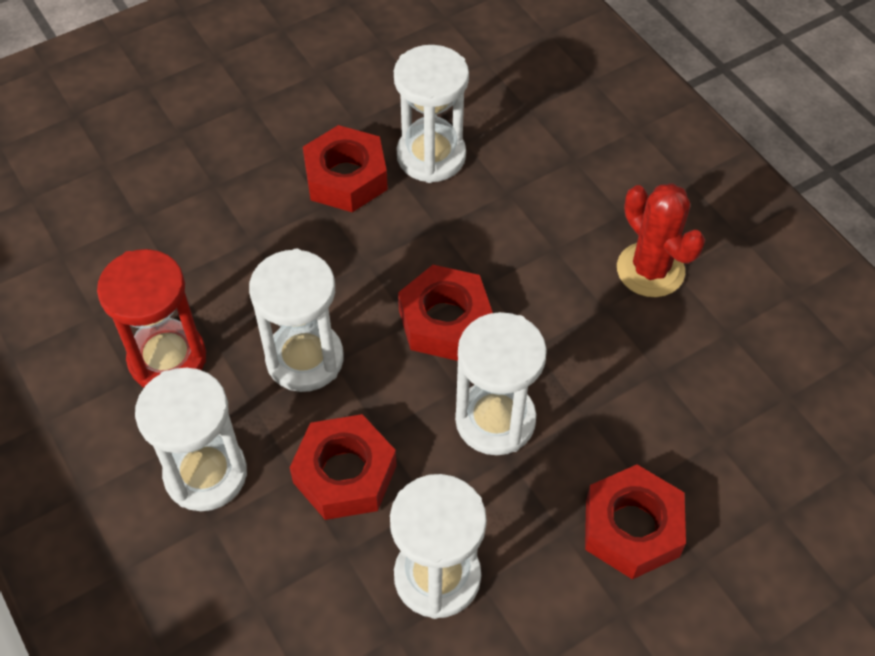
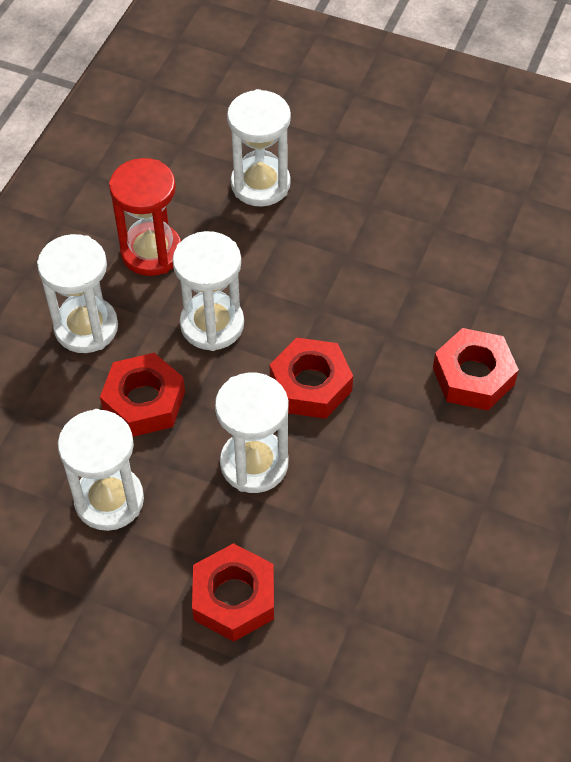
camera: 55 degrees right, 0 degrees up
(346, 178) = (380, 252): red nut -> red nut (473, 376)
(431, 156) = (447, 289): white hourglass -> white hourglass (260, 184)
(650, 270) = (470, 489): red cactus -> none

